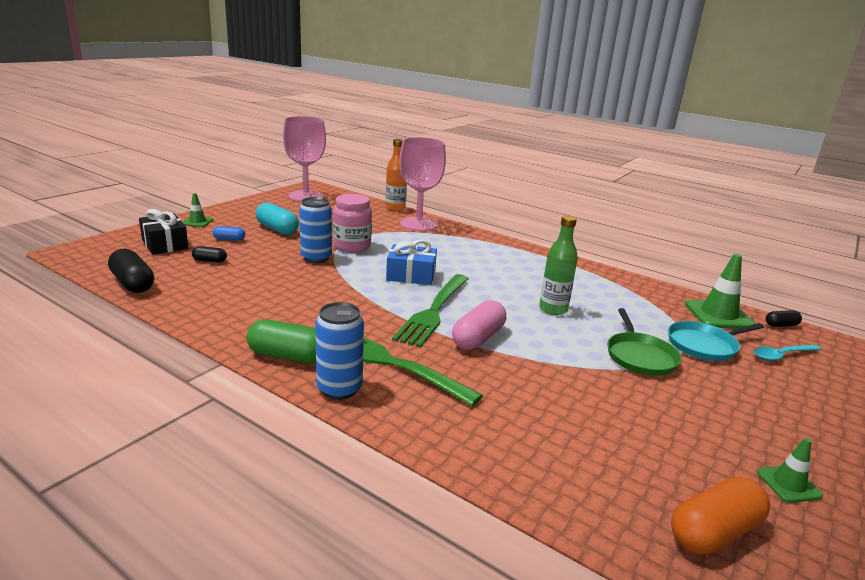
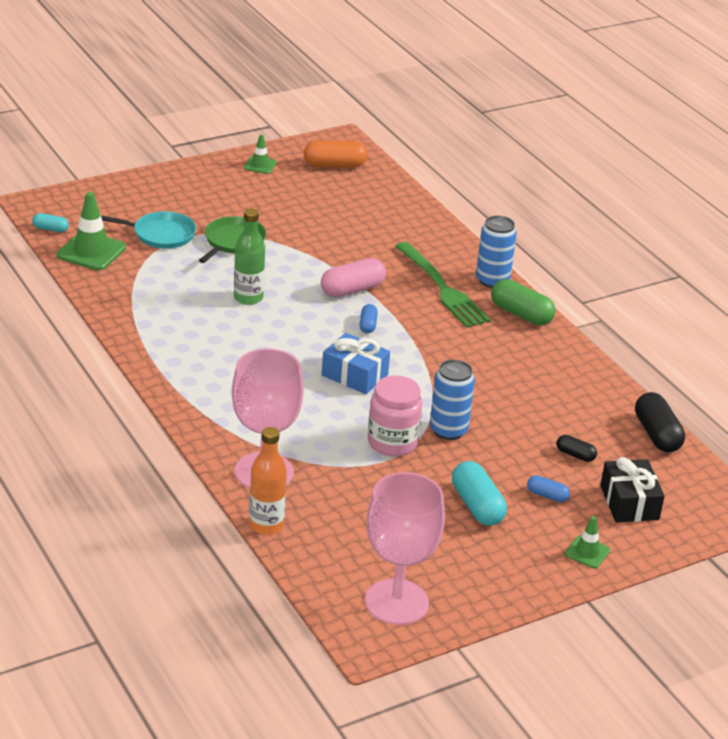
camera: 155 degrees left, 10 degrees up
(434, 311) = (368, 325): green fork -> blue capsule
(781, 325) = (50, 229): black capsule -> turquoise capsule
(781, 355) = (109, 211): turquoise spoon -> none

